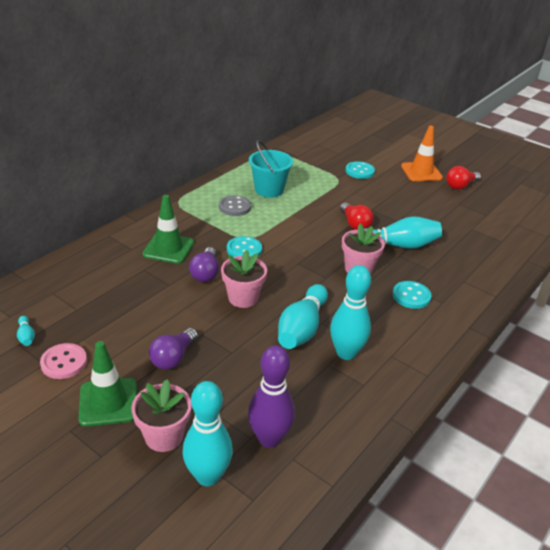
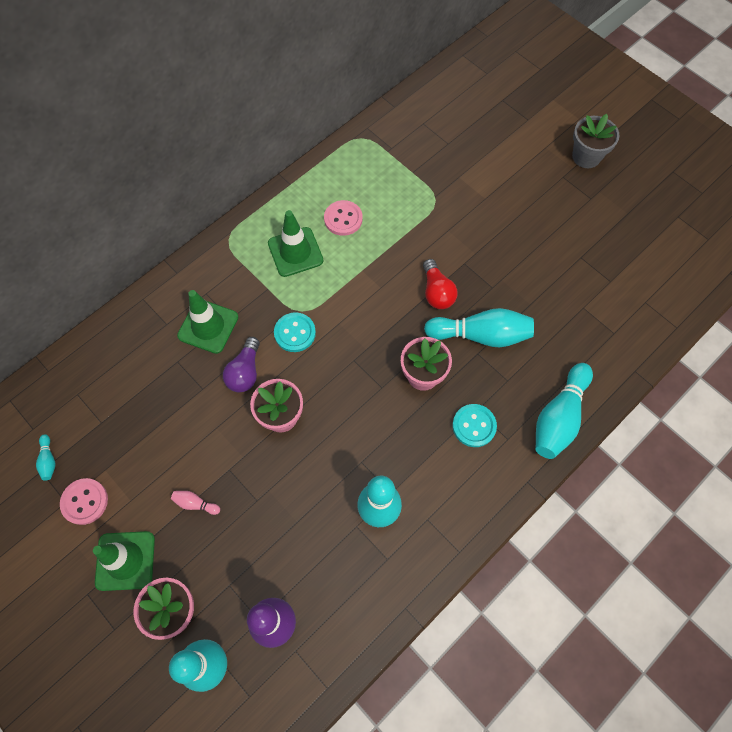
camera: 10 degrees right, 30 degrees up
(173, 357) = (195, 504): purple light bulb -> pink bowling pin
(234, 207) = (295, 252): grey button -> green traffic cone
(269, 190) = (343, 219): turquoise bucket -> pink button
(302, 328) = (338, 470): turquoise bowling pin -> turquoise bowling pin (559, 417)
(359, 171) = (467, 184): turquoise button -> none
(421, 172) = (549, 188): orange traffic cone -> none
(441, 157) = (586, 156): none -> grey flower pot
(460, 186) = (594, 220): red light bulb -> none

